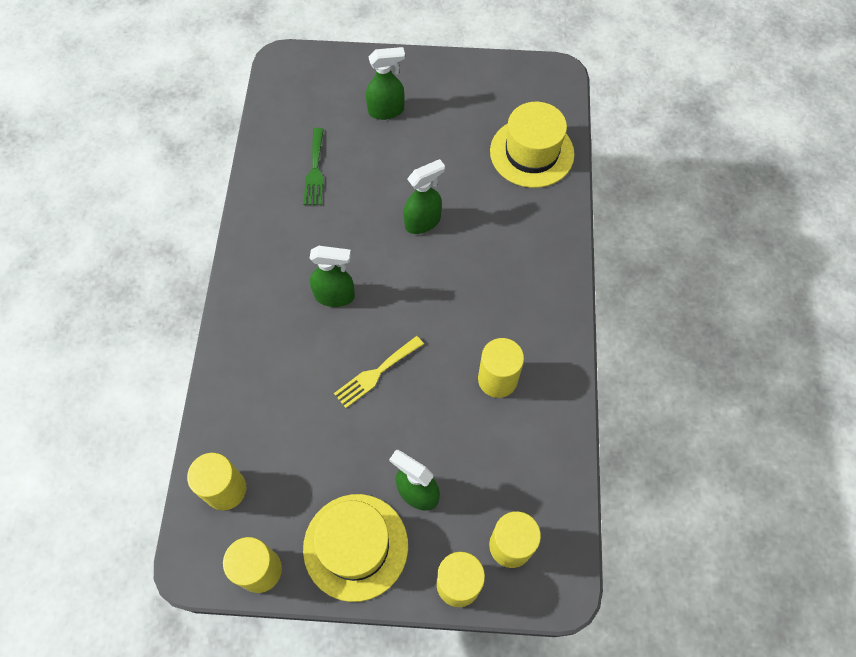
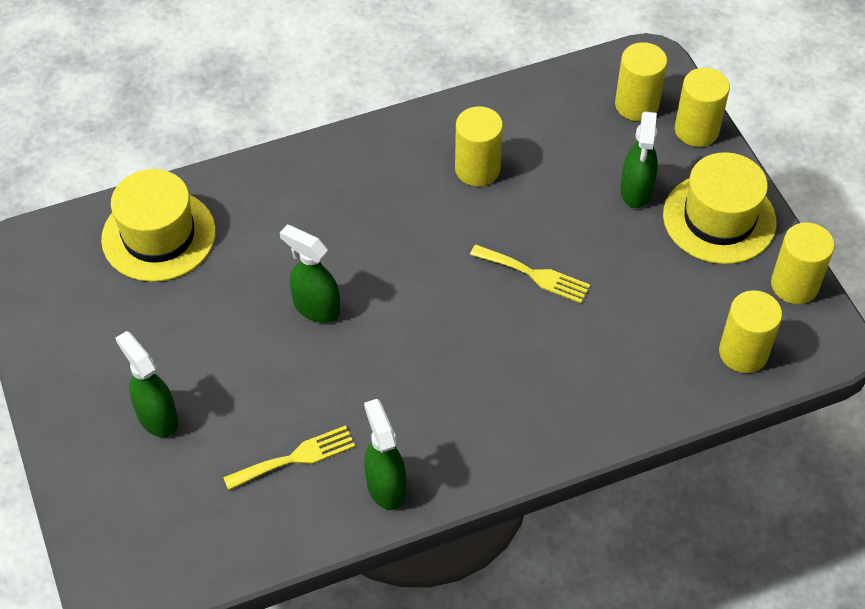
camera: 115 degrees left, 10 degrees down
(315, 171) = (295, 458): green fork -> yellow fork
(335, 296) = (464, 354): green spray bottle -> green spray bottle (385, 486)

